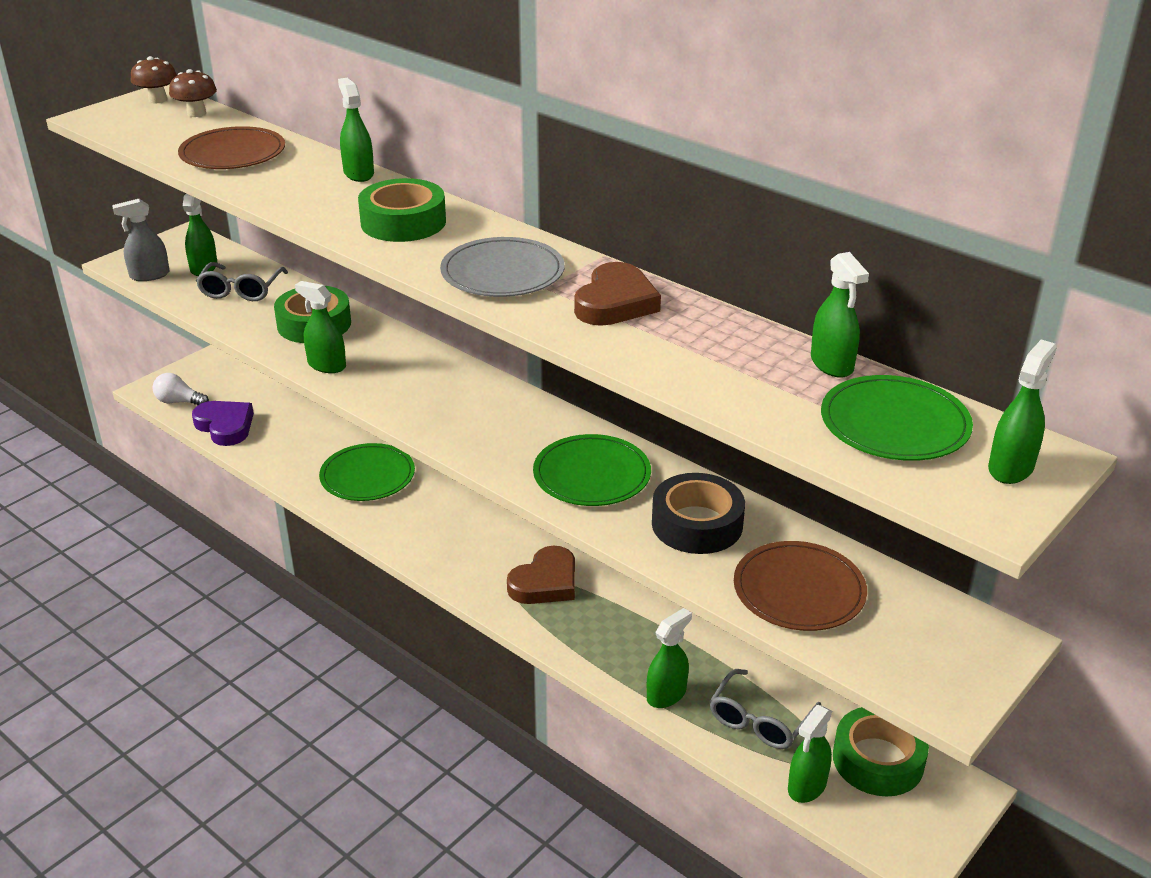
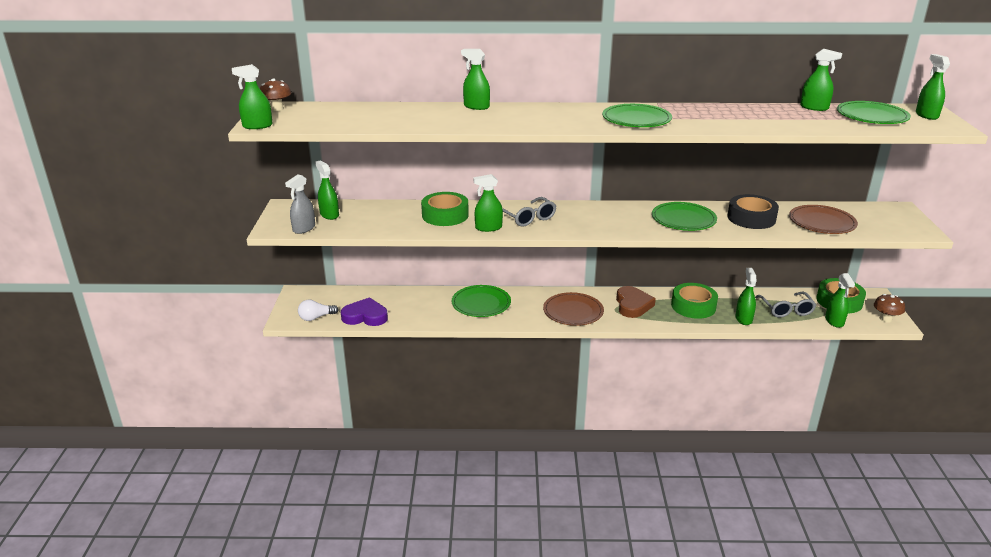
camera: 40 degrees left, 5 degrees down
(88, 118) = (257, 126): none -> green spray bottle
(196, 113) = (318, 108): brown mushroom -> brown mushroom (885, 319)
(233, 153) = (389, 117): brown plate -> brown plate (573, 311)
(241, 290) = (374, 216): grey glasses -> grey glasses (528, 218)
(403, 222) = (548, 116): green tape -> green tape (693, 306)
(502, 272) = (636, 119): grey plate -> green plate
(615, 302) = (702, 114): brown heart -> none

